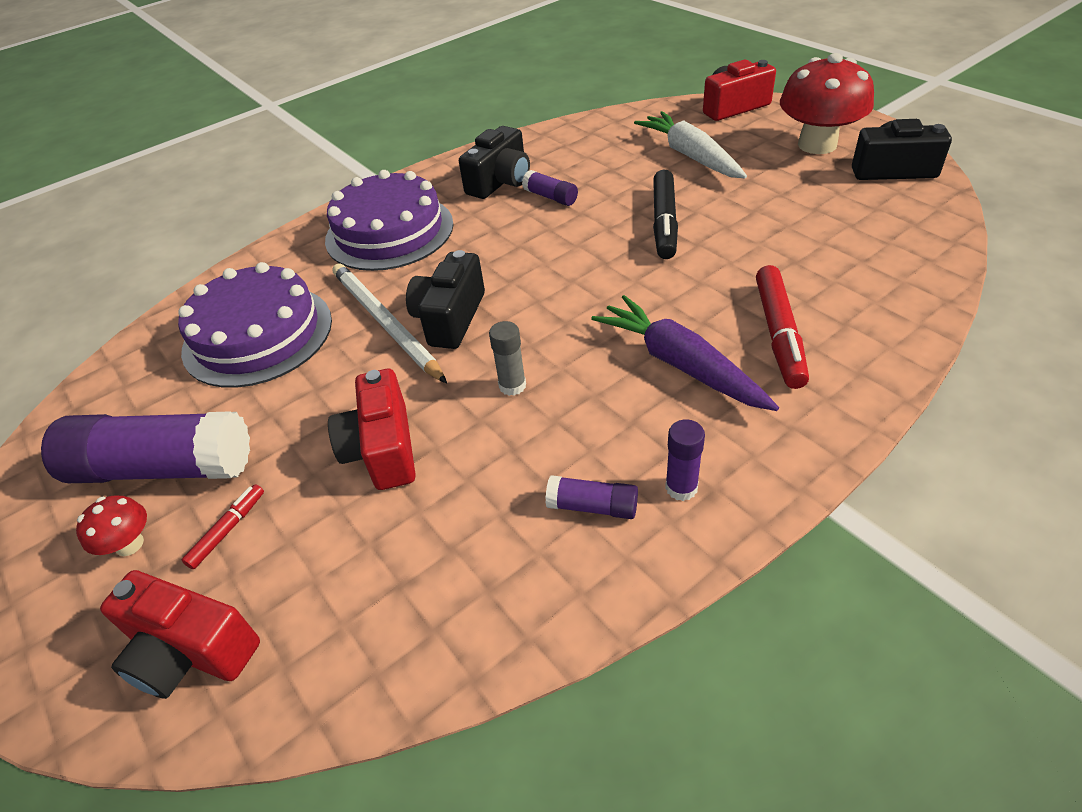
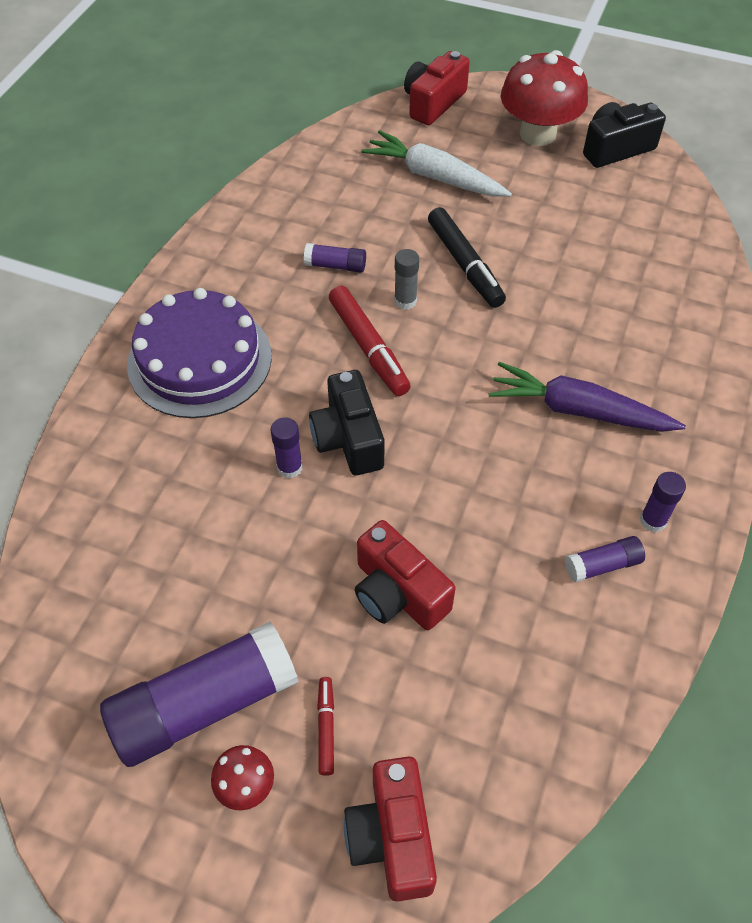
camera: 35 degrees left, 10 degrees up
(190, 651) = (392, 836): red camera -> red camera turned 90 degrees clockwise
(258, 335) = (166, 530): purple cake -> none
(385, 323) = (289, 467): white pencil -> purple glue stick
(500, 182) = (268, 261): black camera -> none
(512, 386) = (459, 485): grey glue stick -> grey glue stick (405, 301)
(779, 334) = (633, 353): red marker -> red marker (368, 347)

